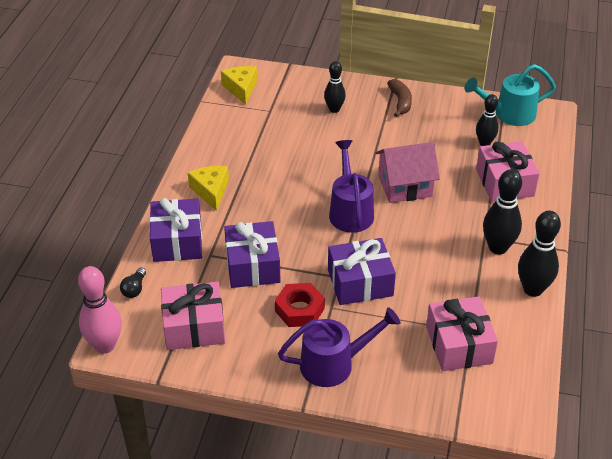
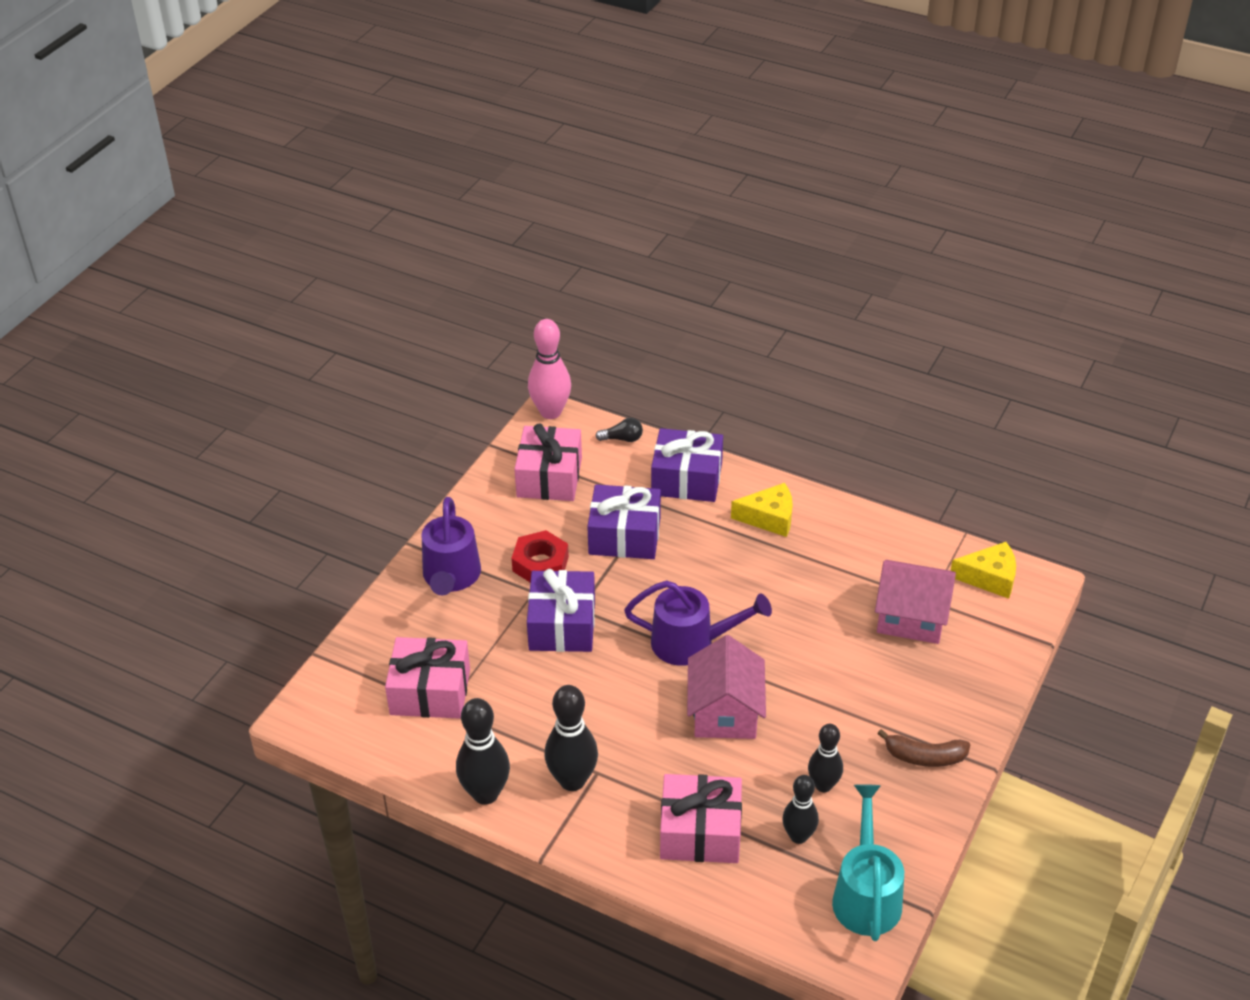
camera: 105 degrees right, 0 degrees up
(134, 289) = (622, 439): black light bulb -> black light bulb turned 150 degrees clockwise
(288, 116) = (911, 617): none -> pink house
(334, 109) = (919, 672): black bowling pin -> black bowling pin (823, 785)

